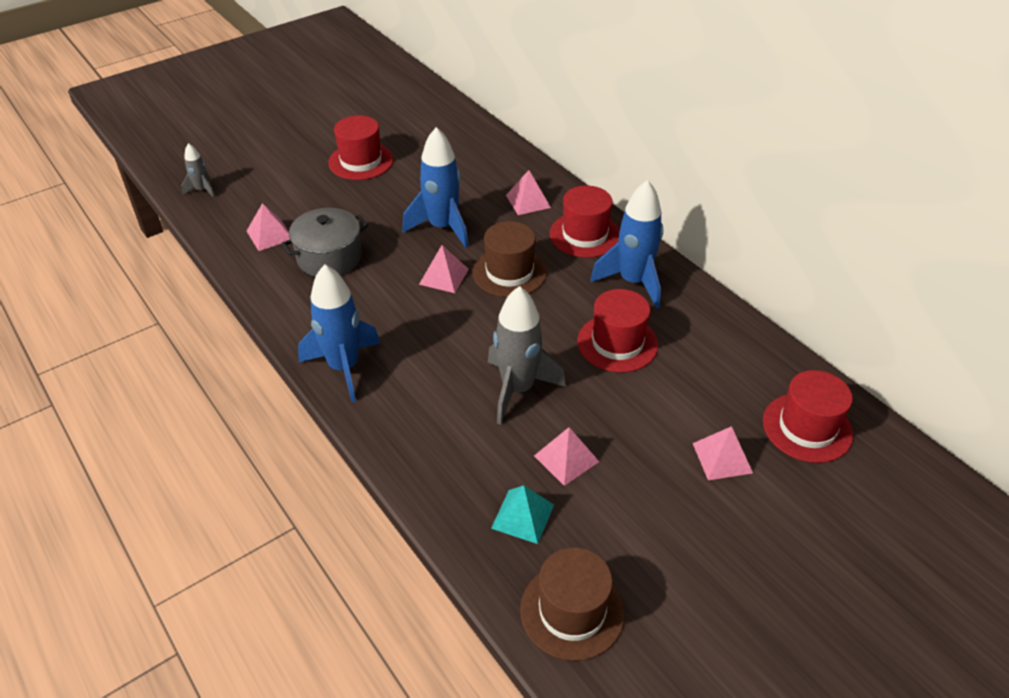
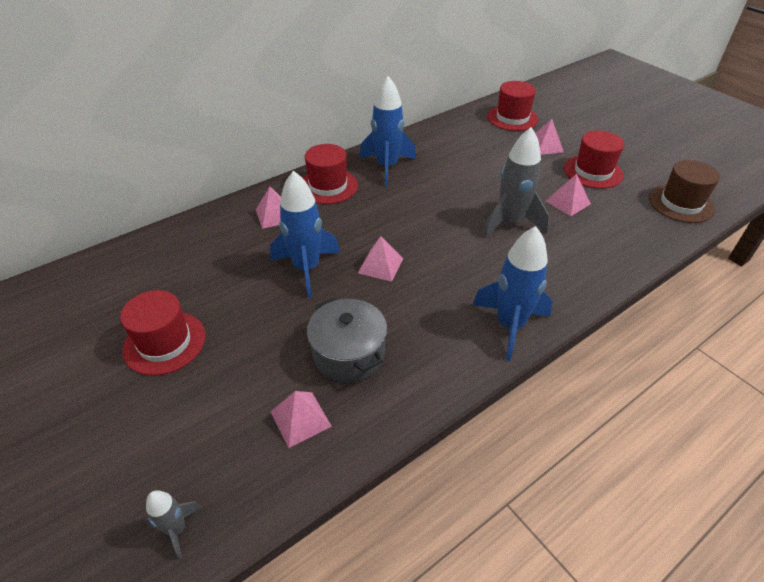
camera: 90 degrees left, 0 degrees up
(509, 272) = (375, 226): brown hat -> none
(523, 516) = (623, 221): turquoise pyramid -> none
(617, 343) = (453, 177): red hat -> red hat (593, 172)

